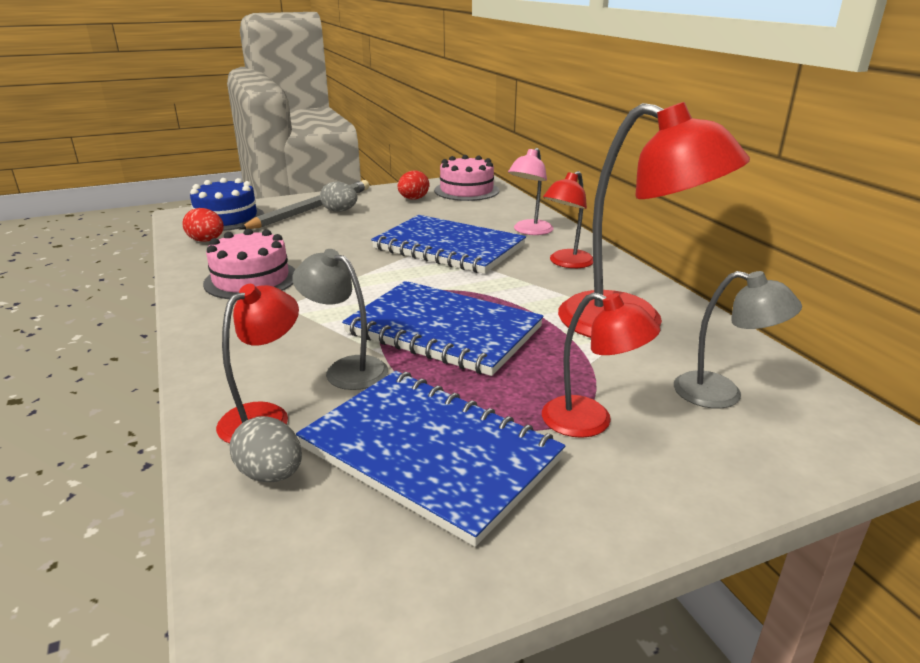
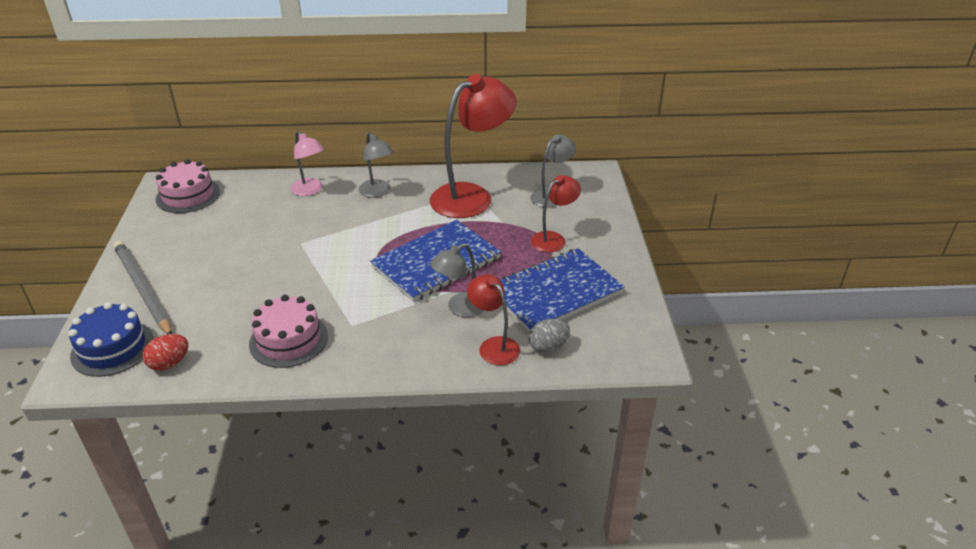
camera: 70 degrees left, 10 degrees up
(340, 211) = (168, 273): grey egg -> none
(413, 199) = (179, 227): red egg -> none
(449, 247) = (308, 233): blue notebook -> none
(566, 263) = (377, 192): red lamp -> grey lamp

